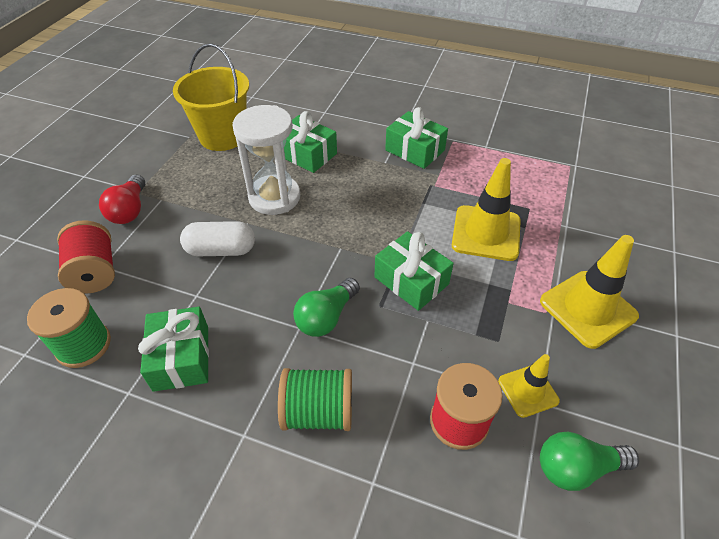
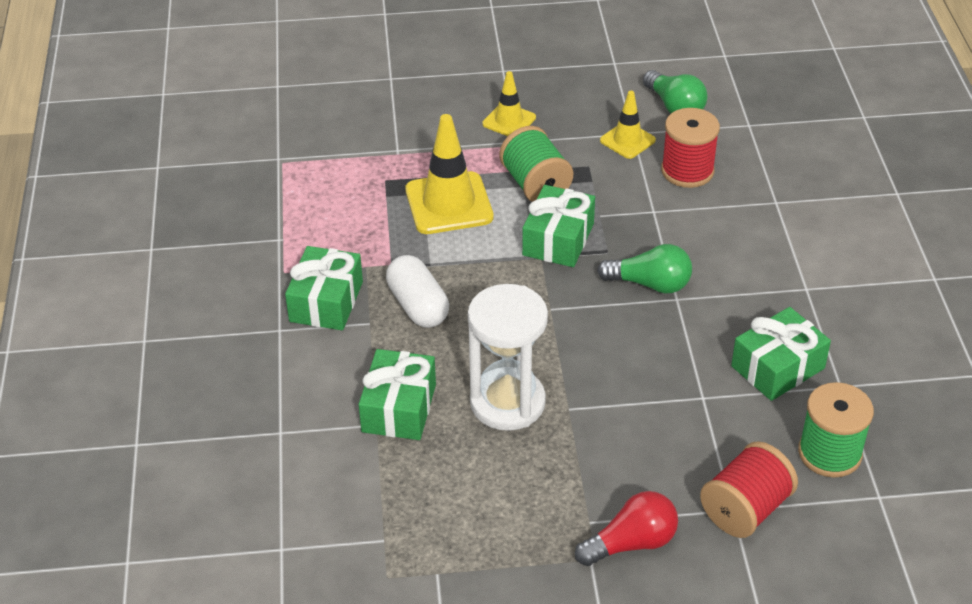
camera: 115 degrees left, 5 degrees down
(221, 250) = (628, 409): white capsule -> white capsule (418, 306)
(223, 136) = (412, 528): yellow bucket -> none
(318, 412) = (748, 252): green spool -> green spool (535, 185)
(588, 308) = (509, 121): yellow traffic cone -> yellow traffic cone, size x0.58

